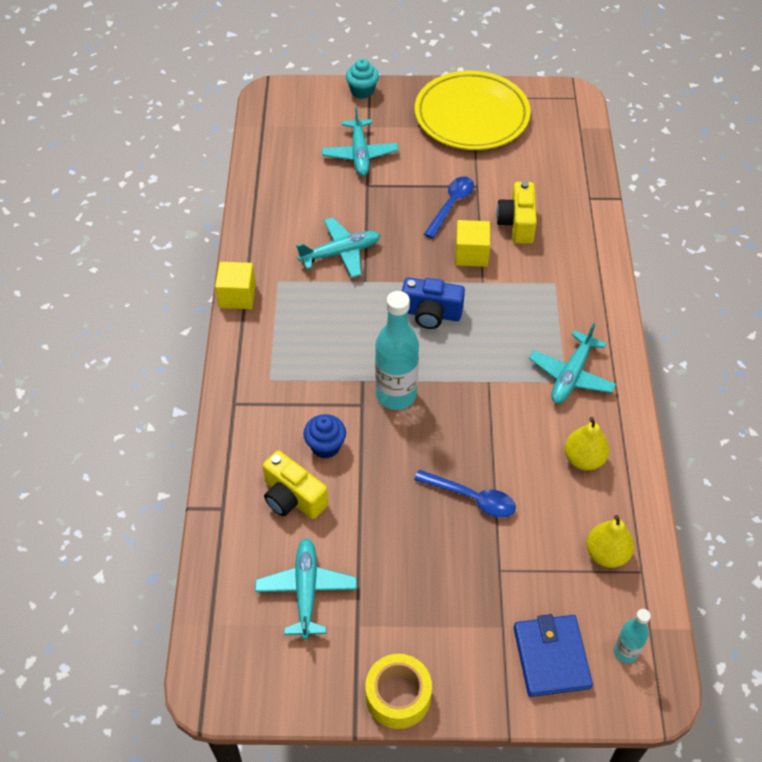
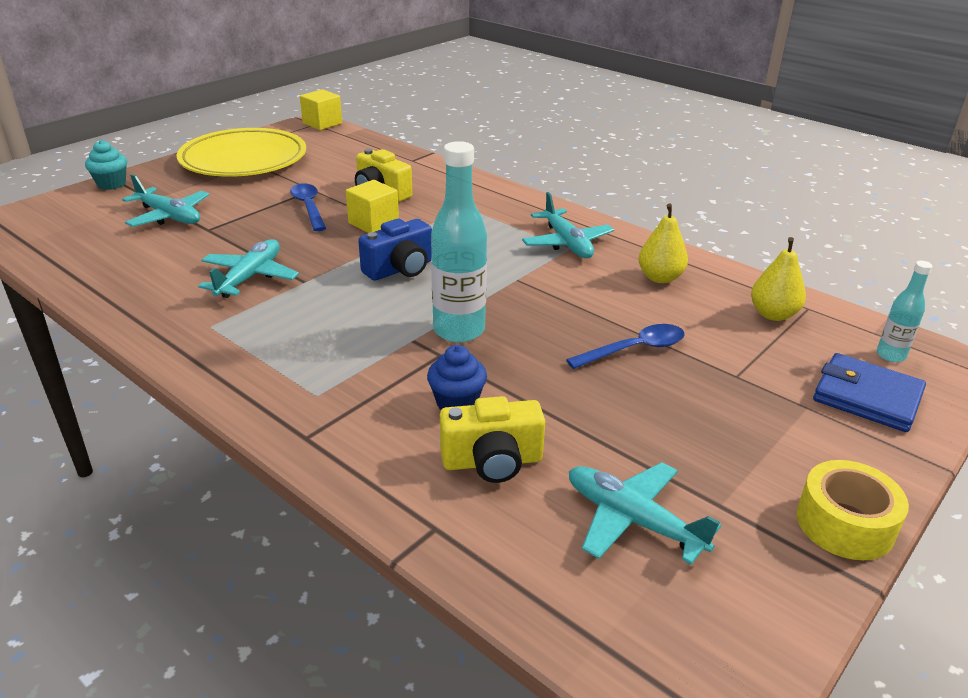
camera: 50 degrees left, 20 degrees down
(237, 296) = (177, 359): yellow cube -> yellow cube (322, 123)

